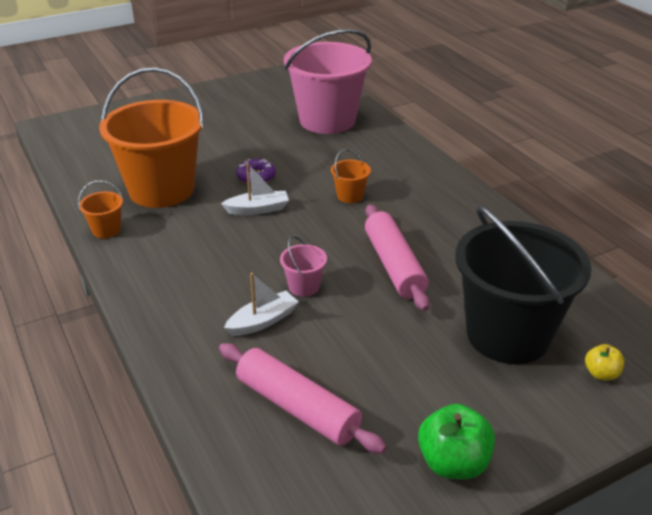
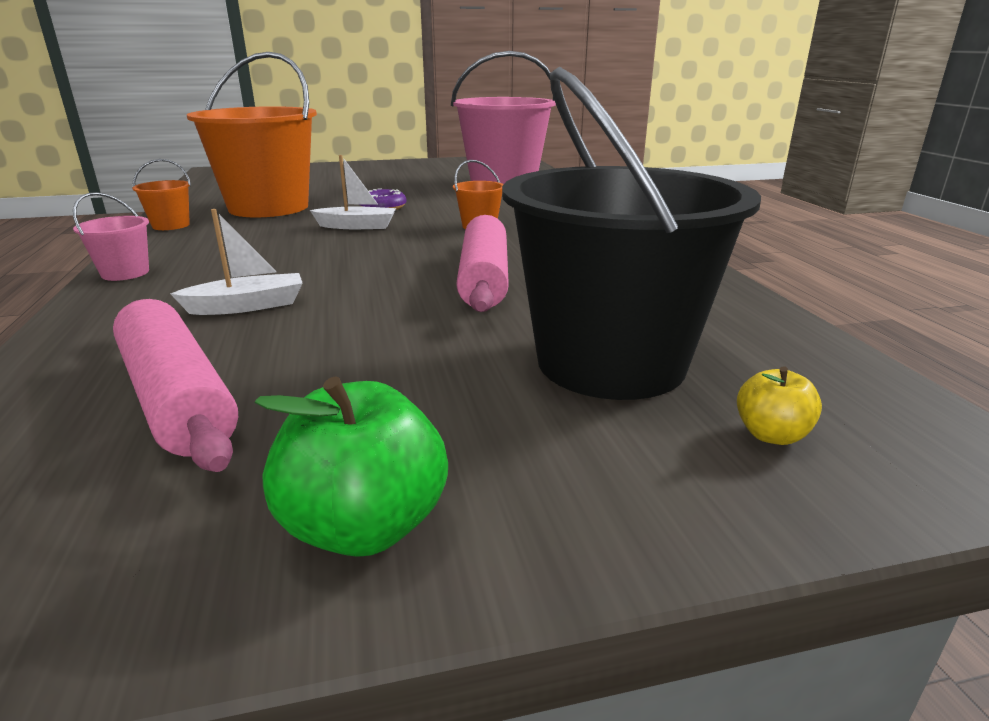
camera: 15 degrees right, 10 degrees down
(304, 286) = (341, 284): pink bucket -> pink bucket (125, 273)

